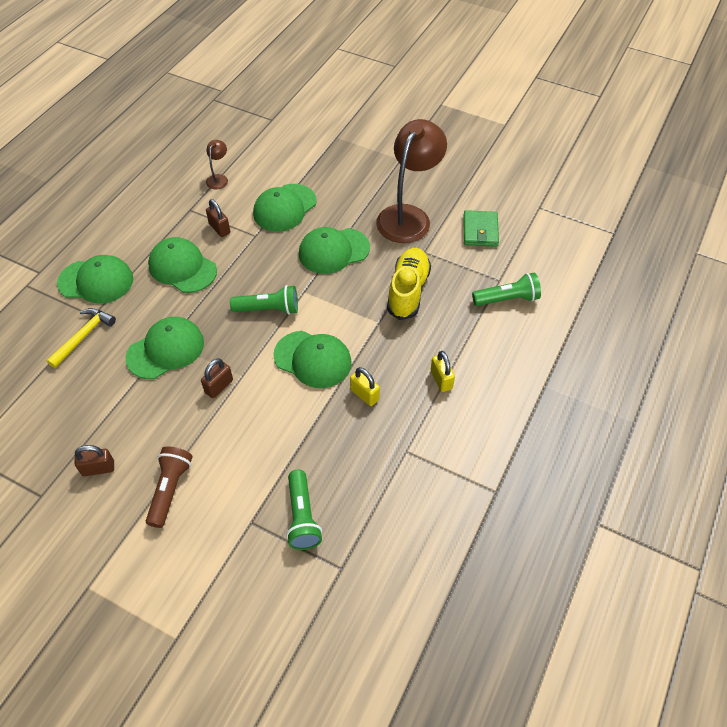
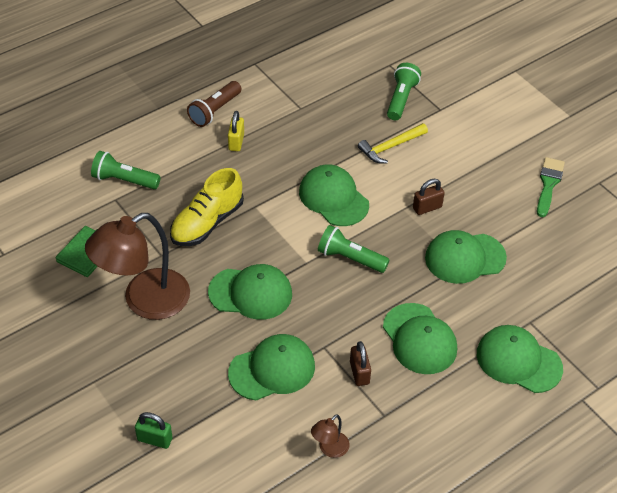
camera: 155 degrees left, 5 degrees down
(83, 336) = (543, 303): yellow hammer -> yellow hammer (390, 147)
(98, 468) = (548, 184): brown padlock -> green brush
(170, 489) = (494, 149): brown flashlight -> brown flashlight (214, 111)
(335, 145) = (155, 439): none -> green padlock
(364, 395) = (306, 155): yellow padlock -> none

